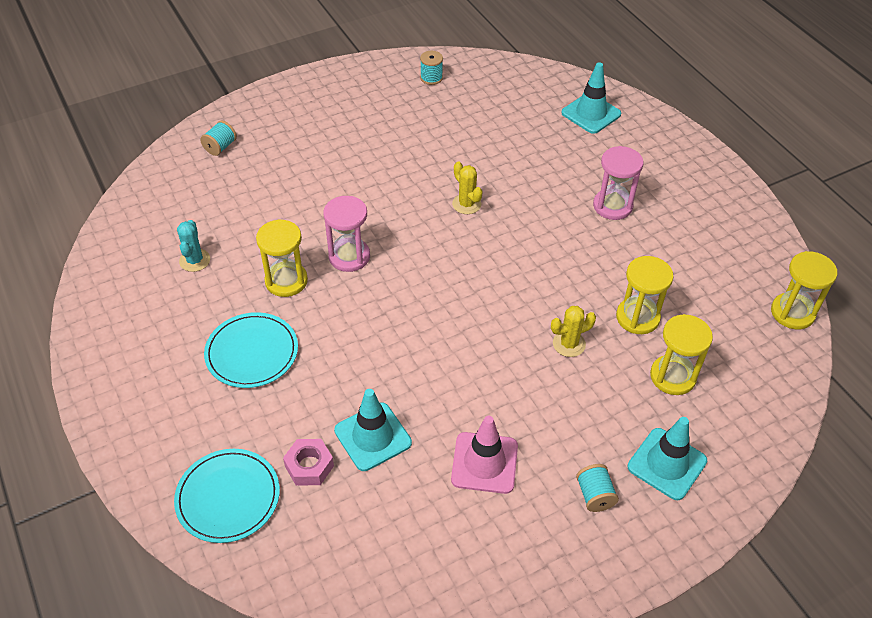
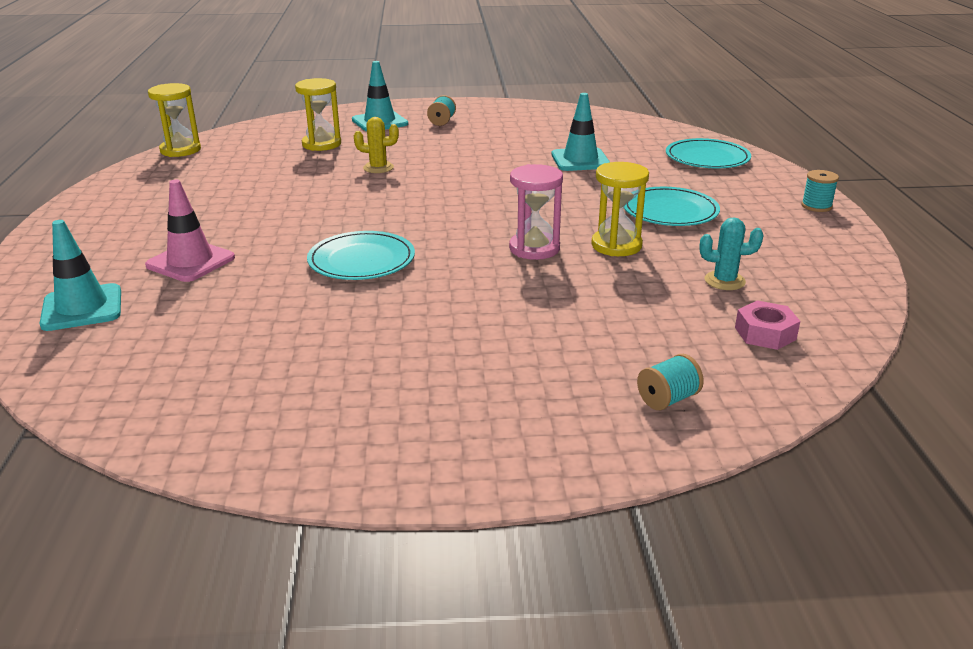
camera: 155 degrees left, 20 degrees down
(195, 260) = (724, 281): turquoise cactus -> turquoise cactus turned 75 degrees clockwise
(309, 466) = (638, 158): pink nut -> pink nut (765, 333)
(431, 78) = (230, 419): turquoise spool -> turquoise spool (816, 206)
(466, 204) = (361, 260): yellow cactus -> turquoise plate
(484, 463) = (504, 140): pink traffic cone -> pink traffic cone (190, 262)
(612, 206) = (209, 227): pink hourglass -> none
(637, 317) = (303, 168): yellow hourglass -> none

